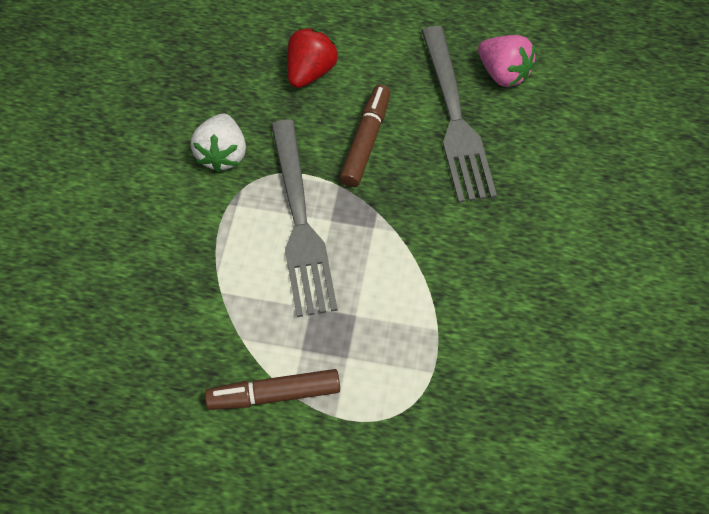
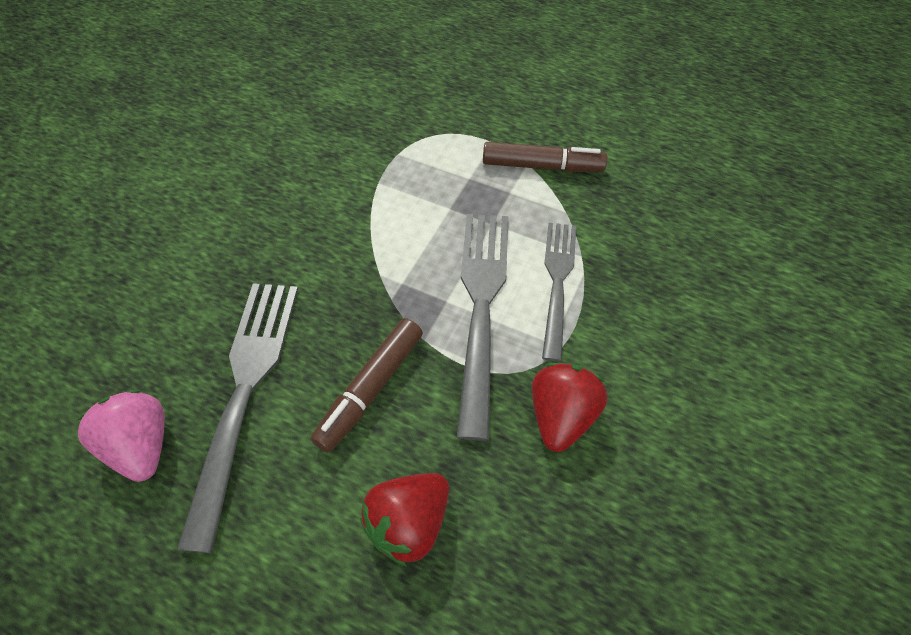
camera: 165 degrees left, 5 degrees down
(222, 154) = (561, 416): white strawberry -> red strawberry
(239, 260) = (557, 282): none -> grey fork

